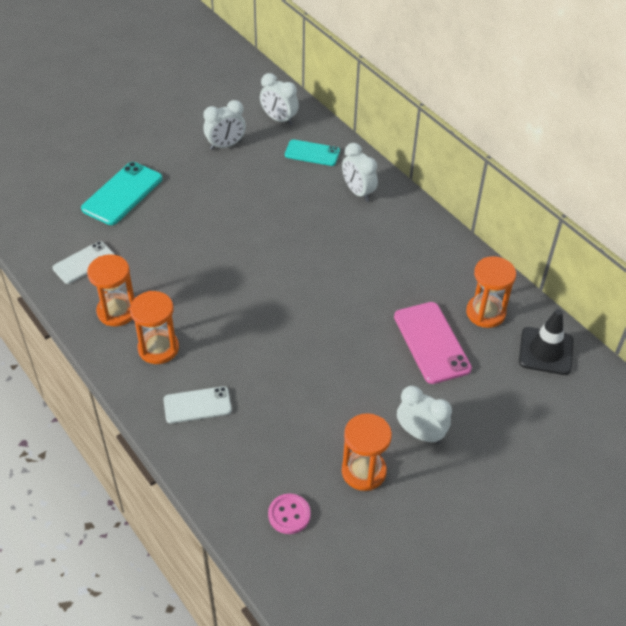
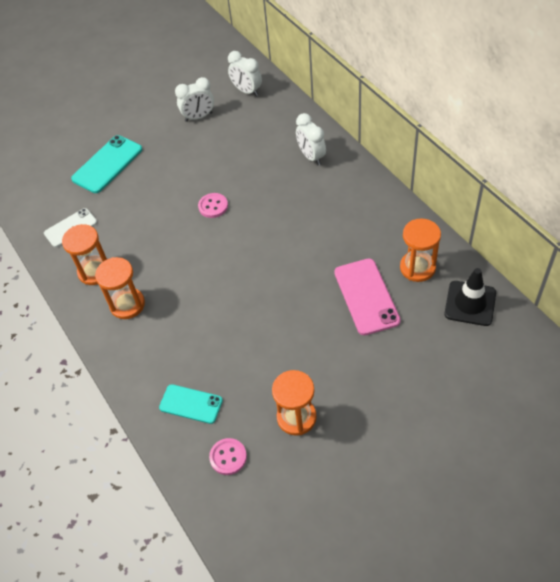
camera: 10 degrees right, 5 degrees up
(197, 405) = (156, 356): white phone -> none
(250, 243) = (213, 206): none -> pink button
(312, 153) = (273, 121): turquoise phone -> turquoise phone (191, 404)
(420, 434) = (350, 382): white clock -> none

